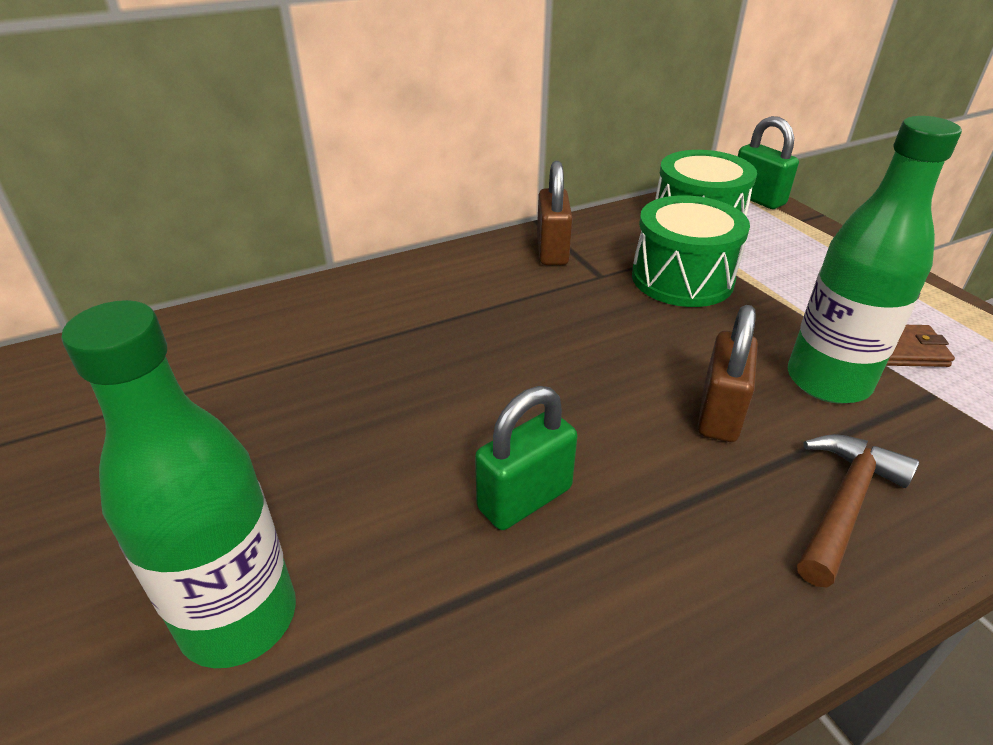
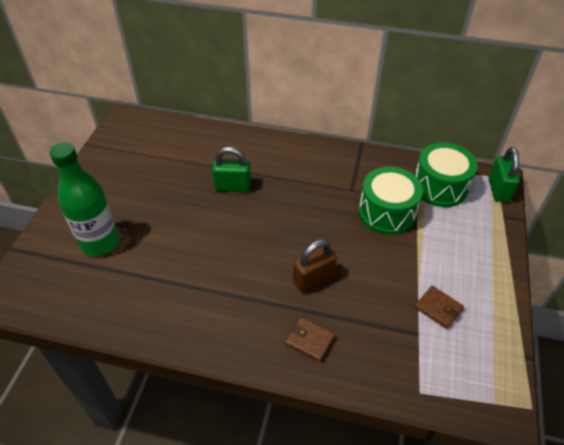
camera: 40 degrees right, 10 degrees up
(524, 498) = (208, 262): green padlock -> green padlock (233, 187)
(552, 251) = (346, 165): brown padlock -> none
(828, 381) = (378, 297): green bottle -> none
(844, 504) = (309, 340): brown hammer -> brown wallet

